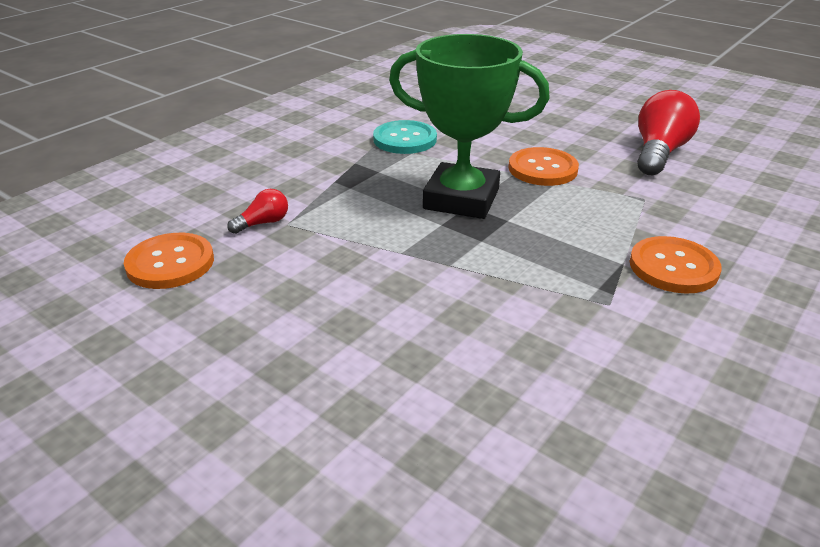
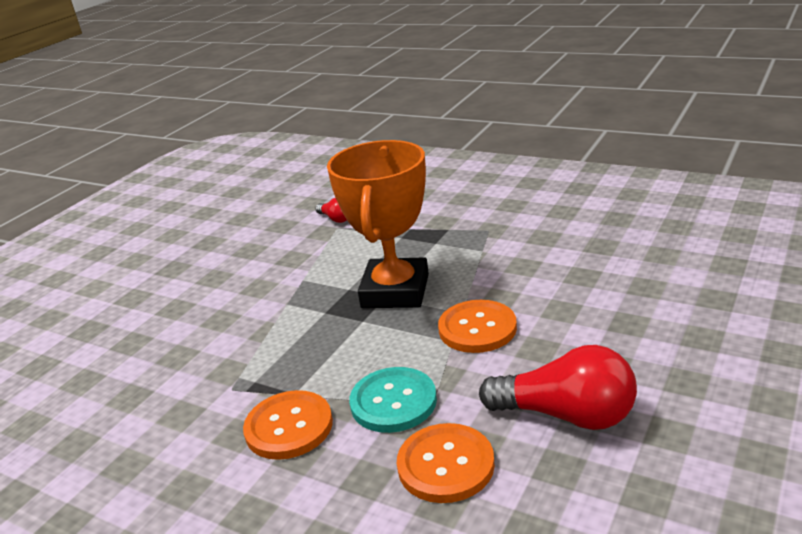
camera: 85 degrees right, 5 degrees down
(170, 263) = (282, 205): orange button -> orange button (445, 465)
(405, 139) = (509, 241): turquoise button -> turquoise button (393, 402)
(461, 199) = (395, 291): green trophy -> orange trophy

